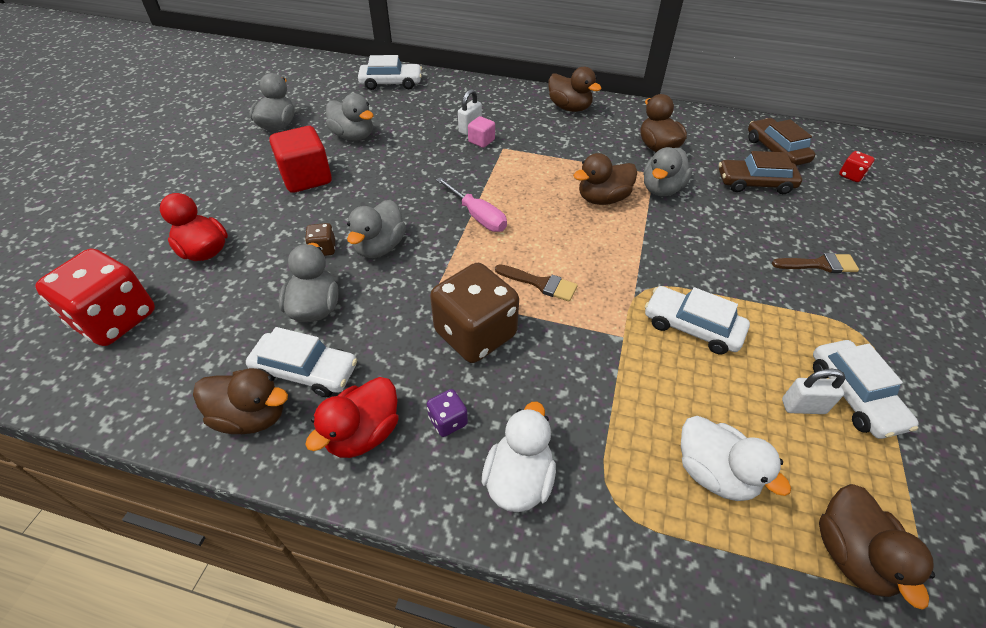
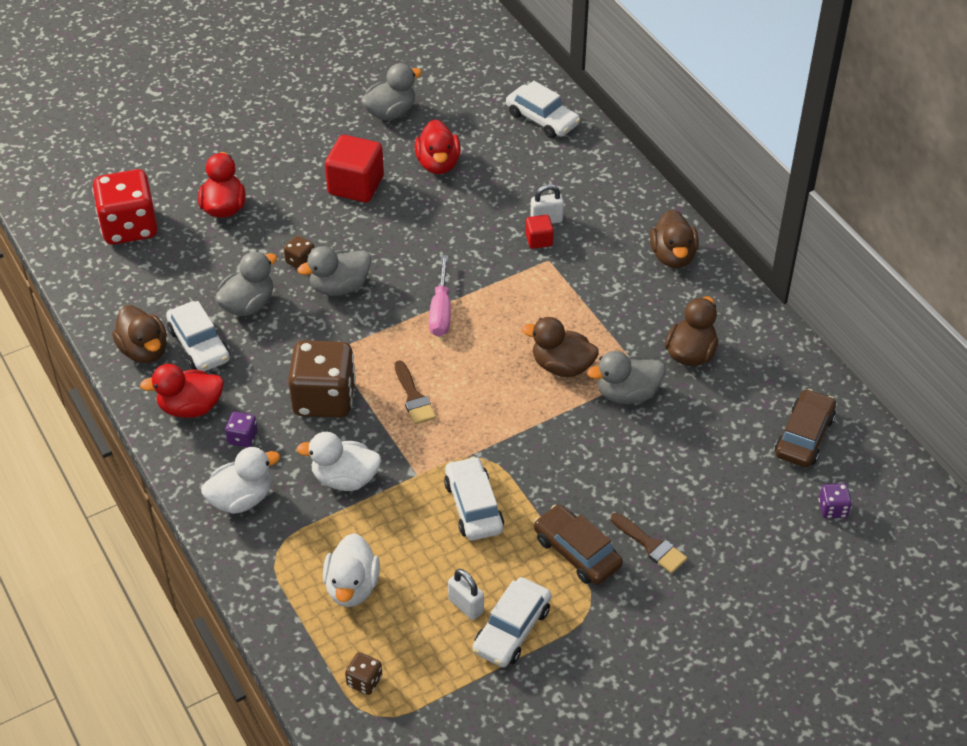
camera: 45 degrees right, 0 degrees up
(353, 136) = (438, 164): grey duck -> red duck
(481, 141) = (539, 240): pink cube -> red cube
(578, 384) = (345, 478): none -> white duck
(755, 183) = (723, 448): brown car -> brown car (577, 552)
(851, 175) = (832, 509): red dice -> purple dice
(851, 554) = (364, 681): brown duck -> brown dice

